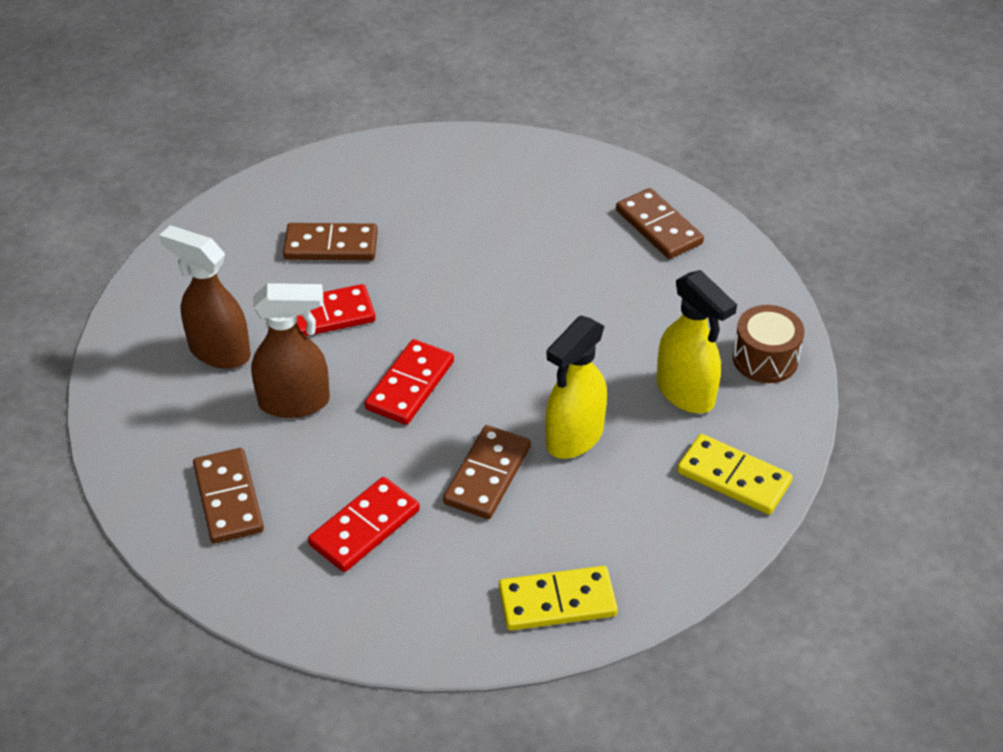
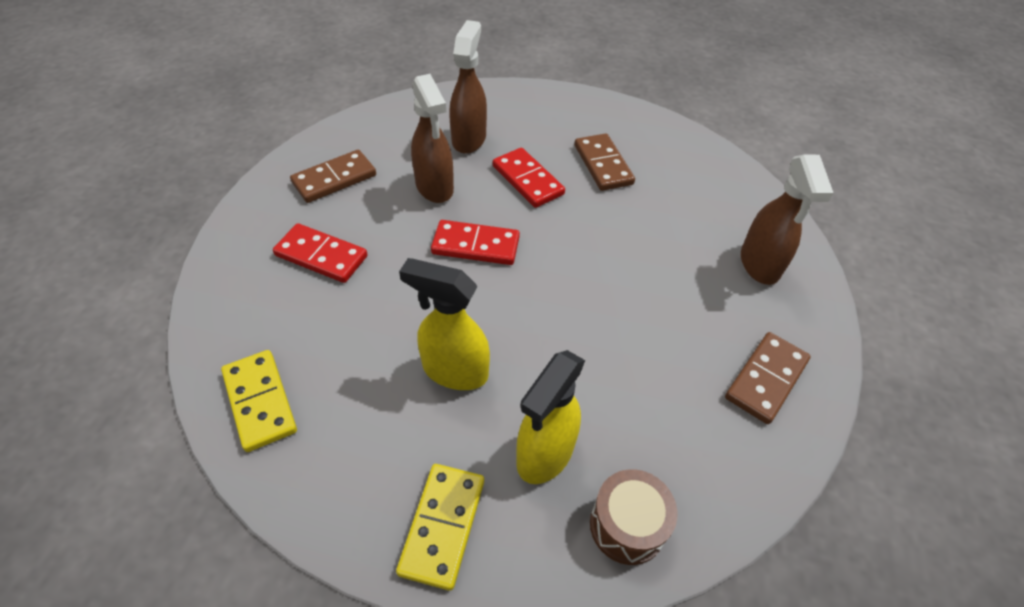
camera: 70 degrees right, 5 degrees up
(487, 475) = (393, 318): brown domino -> none
(530, 180) = (759, 265): none -> brown spray bottle

